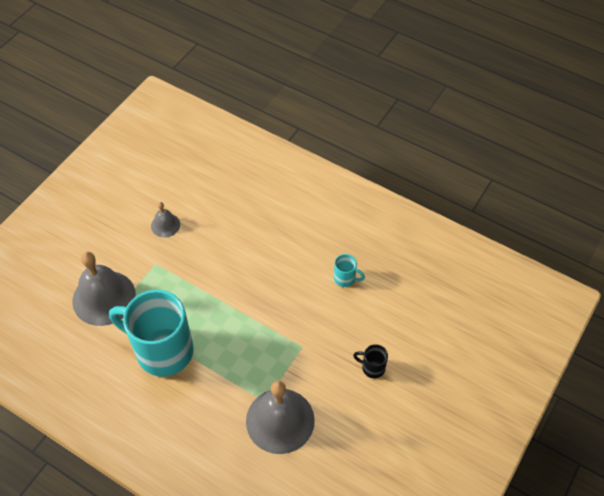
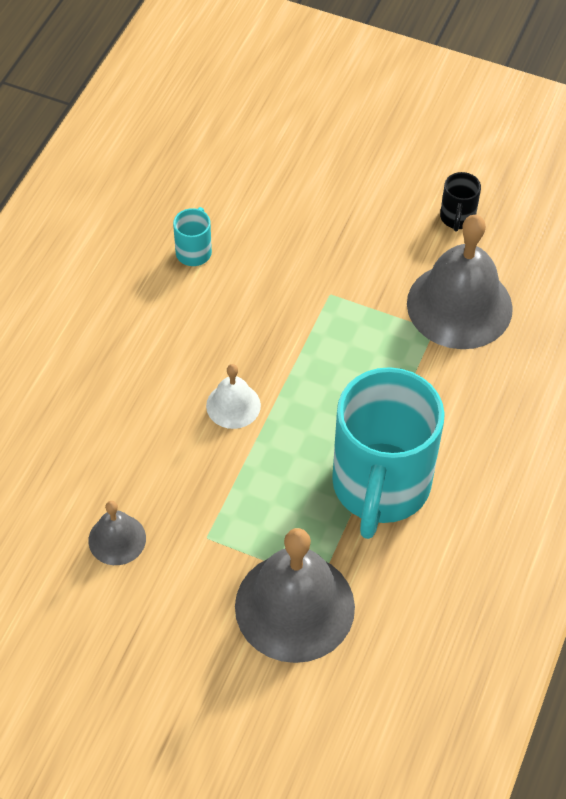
camera: 100 degrees left, 0 degrees up
(233, 285) = (233, 405): none -> white bell
(372, 367) = (346, 204): black mug -> black mug (457, 218)

